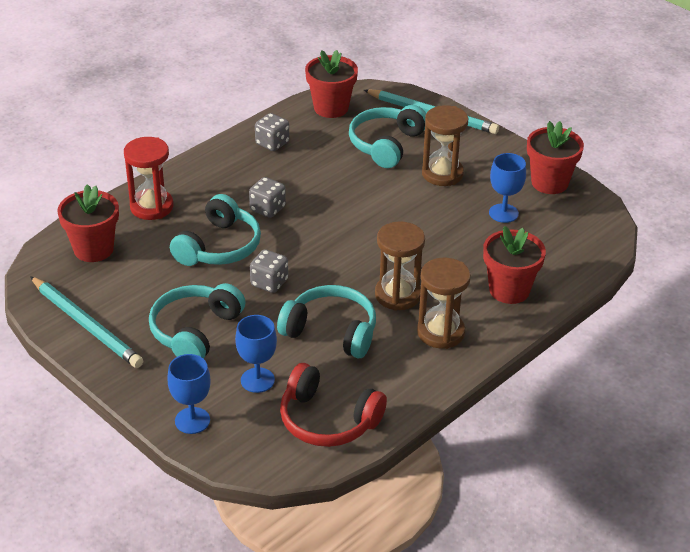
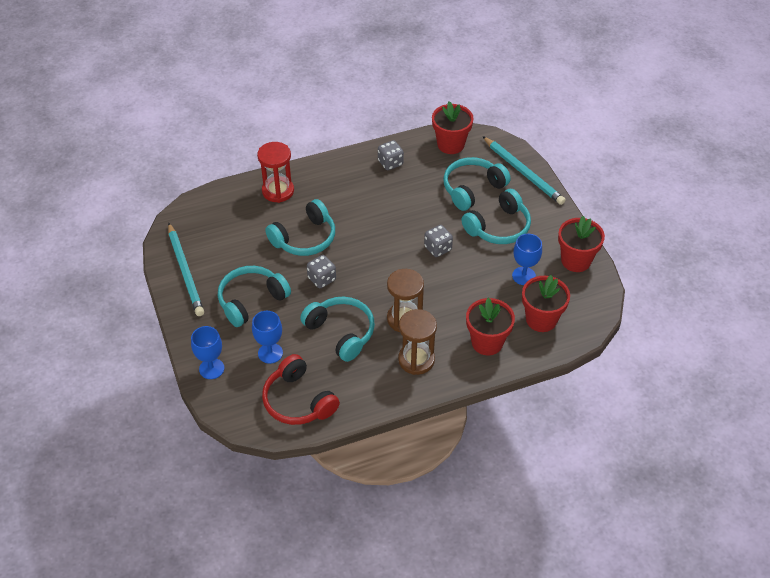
camera: 25 degrees right, 10 degrees up
(93, 249) = (221, 213): red flower pot -> red flower pot (541, 319)
(267, 209) = (355, 218): grey dice -> grey dice (438, 248)
(442, 174) = (499, 227): brown hourglass -> turquoise headphones

